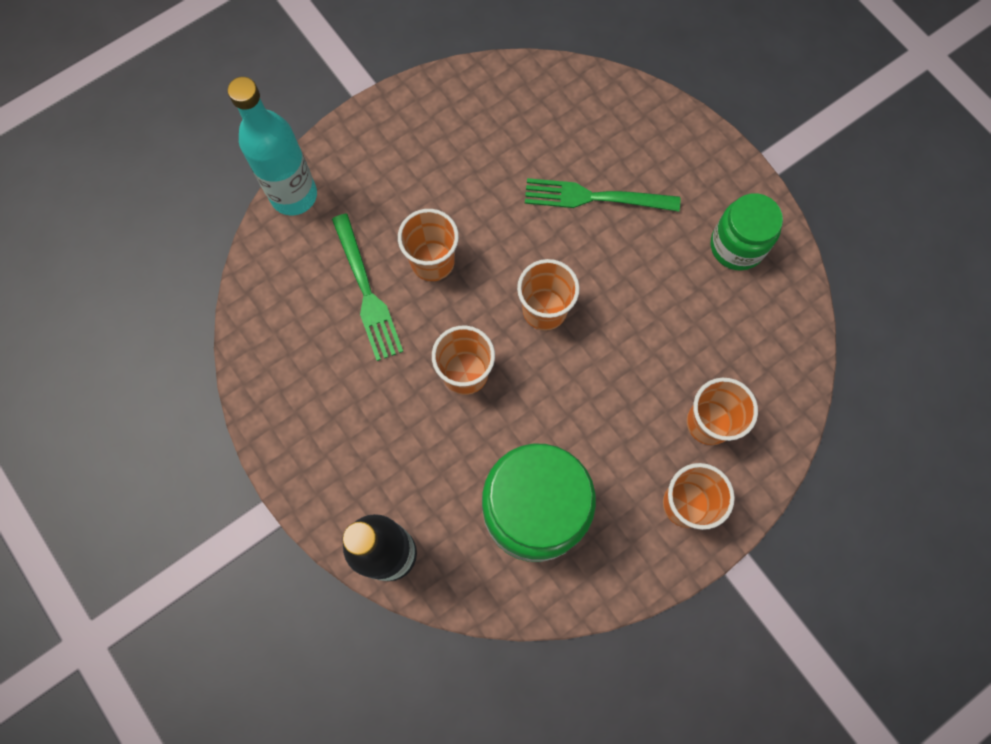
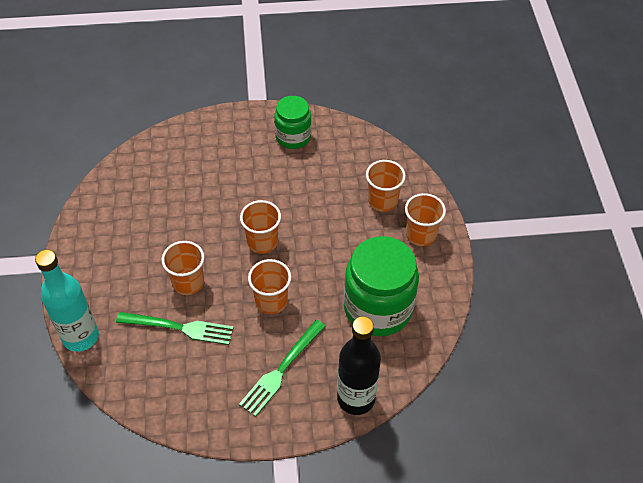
camera: 60 degrees left, 20 degrees down
(594, 197) = (213, 184): green fork -> green fork (281, 370)

